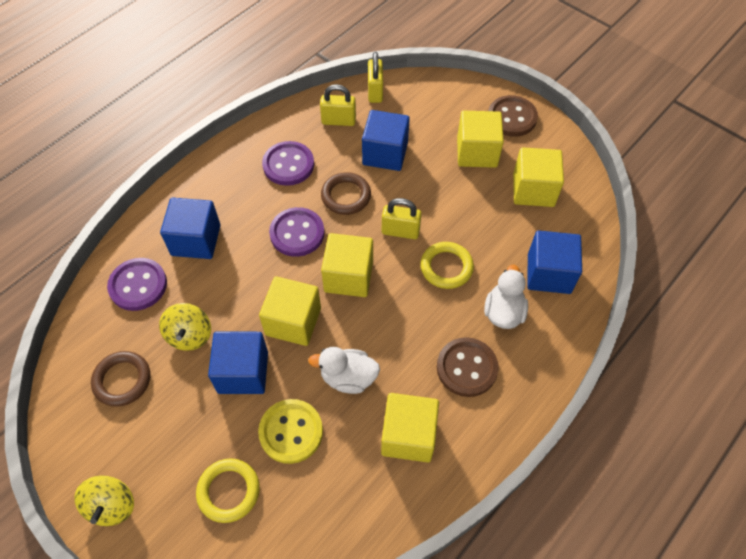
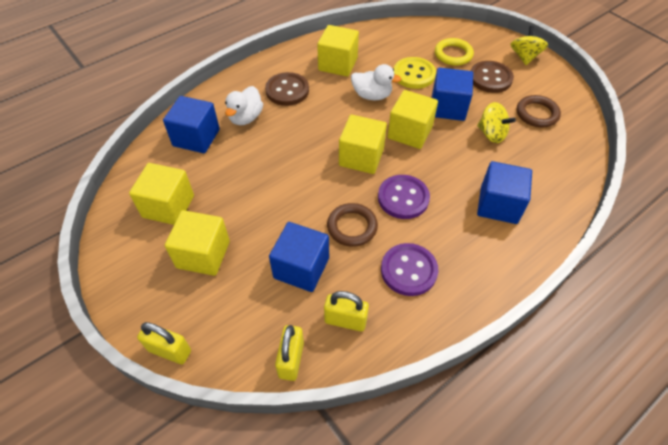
camera: 170 degrees left, 5 degrees down
(138, 285) = (543, 174): purple button -> none
(189, 335) = (491, 134): yellow spinning top -> yellow spinning top turned 120 degrees clockwise
(400, 231) = (307, 186): yellow padlock -> yellow padlock (170, 351)
(446, 267) = (277, 153): yellow ring -> none
(512, 117) = (143, 292): brown button -> brown button (490, 78)

